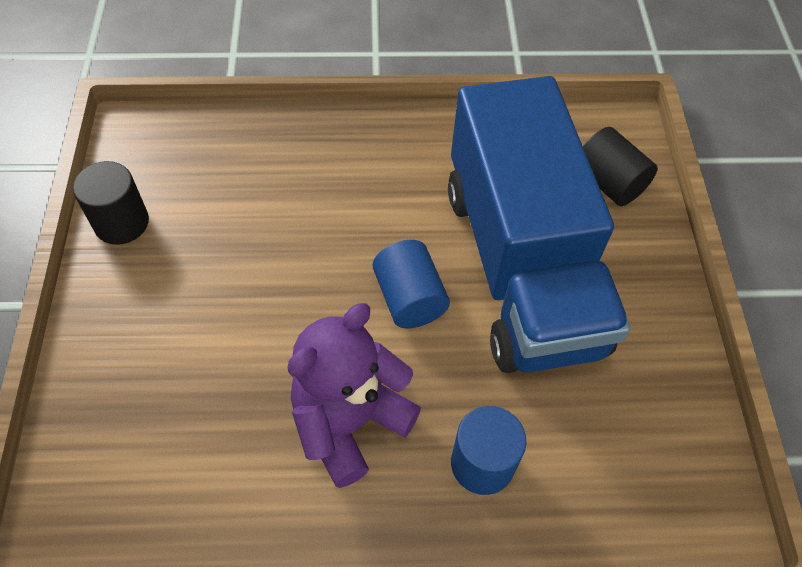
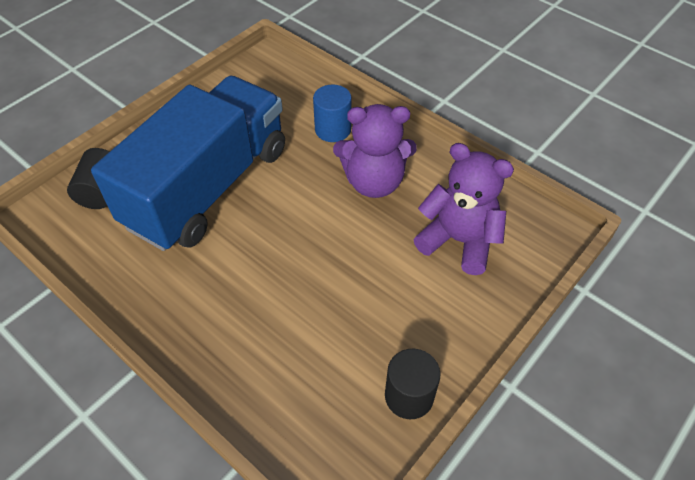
camera: 135 degrees left, 5 degrees down
(179, 419) = (458, 241): none -> purple teddy bear
(409, 298) = (283, 213): blue cylinder -> none

